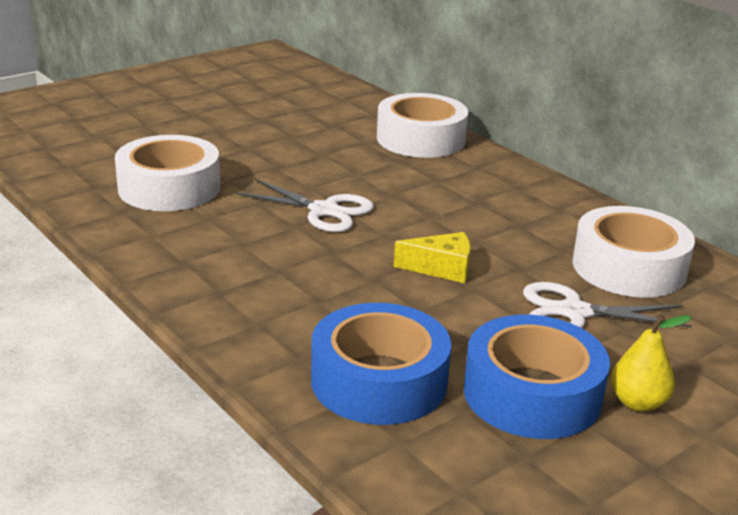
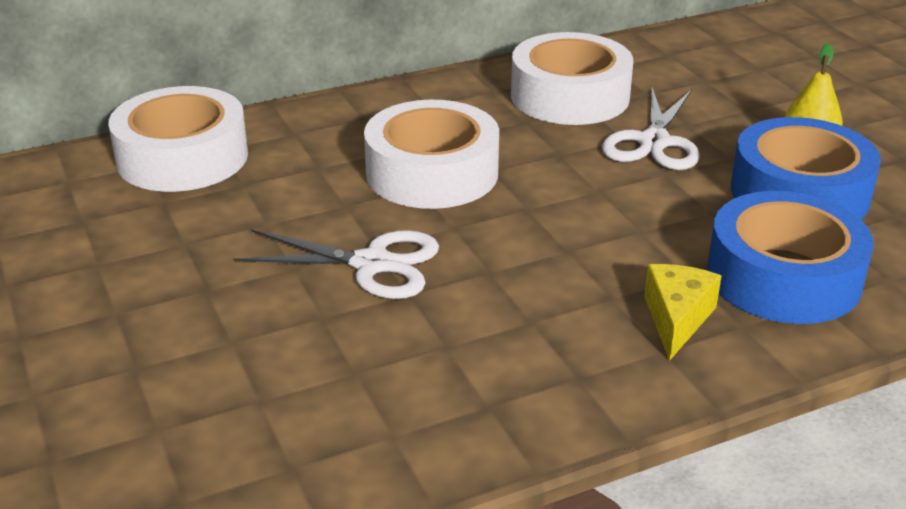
camera: 75 degrees left, 5 degrees up
(169, 188) = (228, 407): white tape -> white tape (432, 173)
(323, 211) = (372, 264): white scissors -> white scissors turned 60 degrees clockwise
(441, 268) = (550, 201): yellow cheese -> yellow cheese (676, 319)

